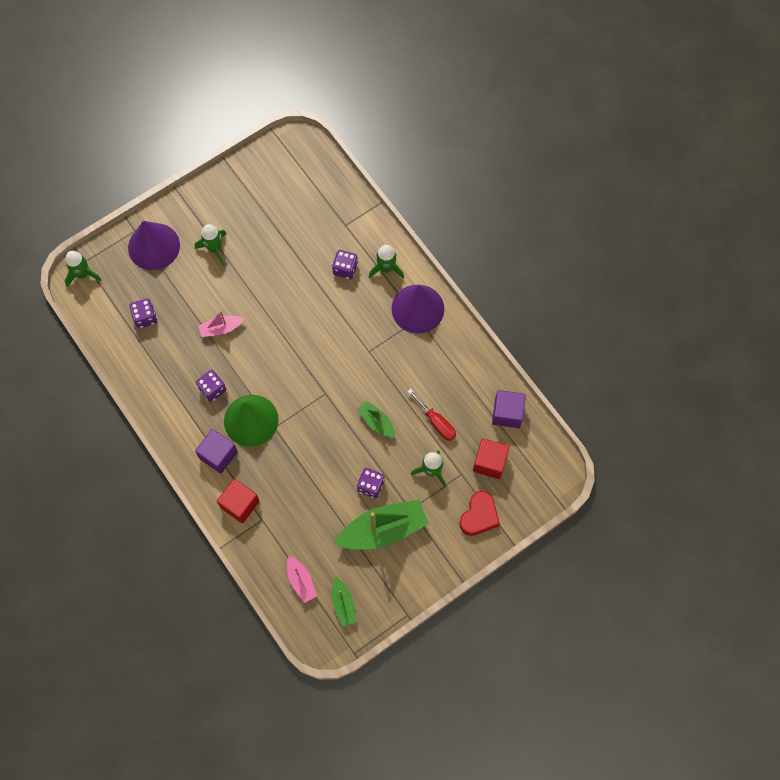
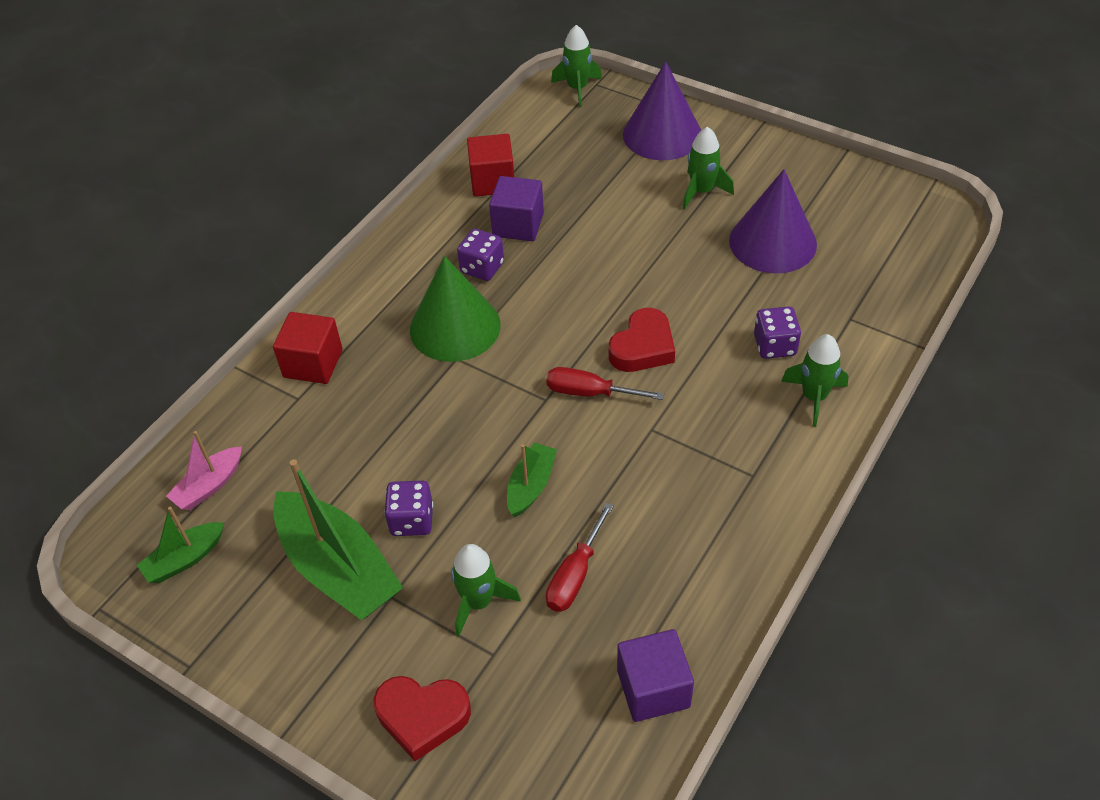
camera: 70 degrees right, 20 degrees down
(145, 317) = (552, 164): purple dice -> none
(218, 455) = (382, 311): purple cube -> purple cube (518, 225)
(221, 328) = (582, 242): pink boat -> none
(314, 331) = (643, 347): none -> red heart
(332, 370) = (590, 393): none -> red screwdriver
(417, 308) = (771, 467): purple cone -> purple cone (772, 242)
(489, 462) = (538, 695): red cube -> red cube (492, 181)

